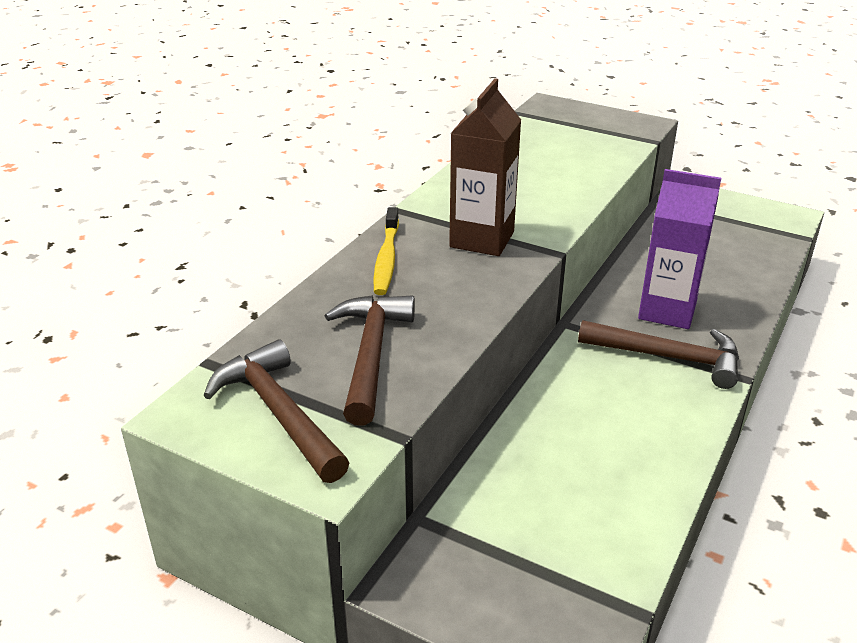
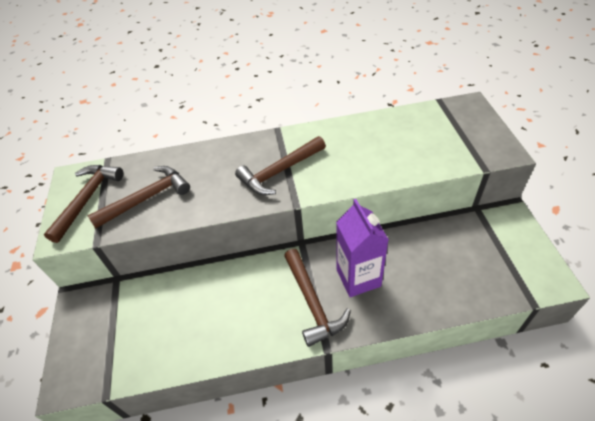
camera: 55 degrees right, 15 degrees up
(386, 259) = (228, 154): yellow toothbrush -> none
(482, 239) = (279, 172): brown carton -> brown hammer

